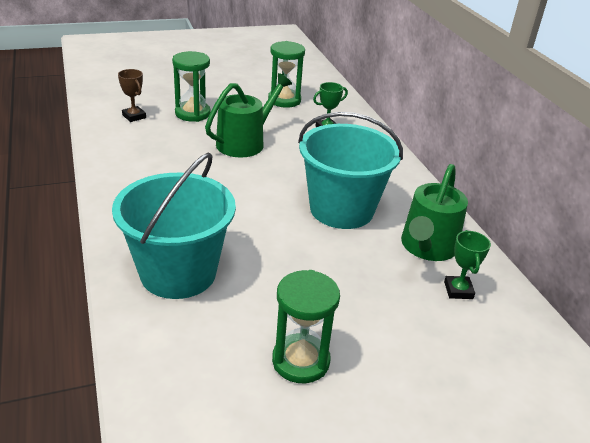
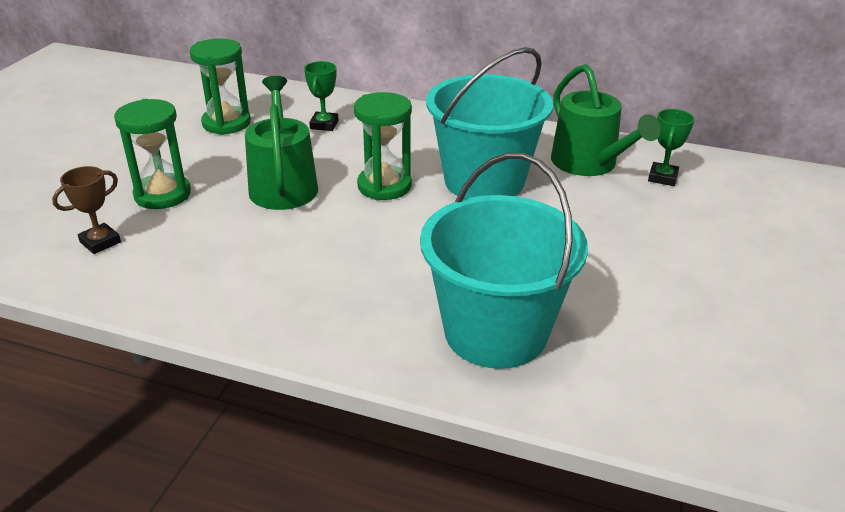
camera: 50 degrees left, 0 degrees up
(134, 116) = (100, 242): brown trophy -> brown trophy turned 45 degrees counterclockwise
(300, 361) = (700, 305): green hourglass -> green hourglass (384, 186)
(458, 290) = (662, 177): green trophy -> green trophy turned 75 degrees clockwise

